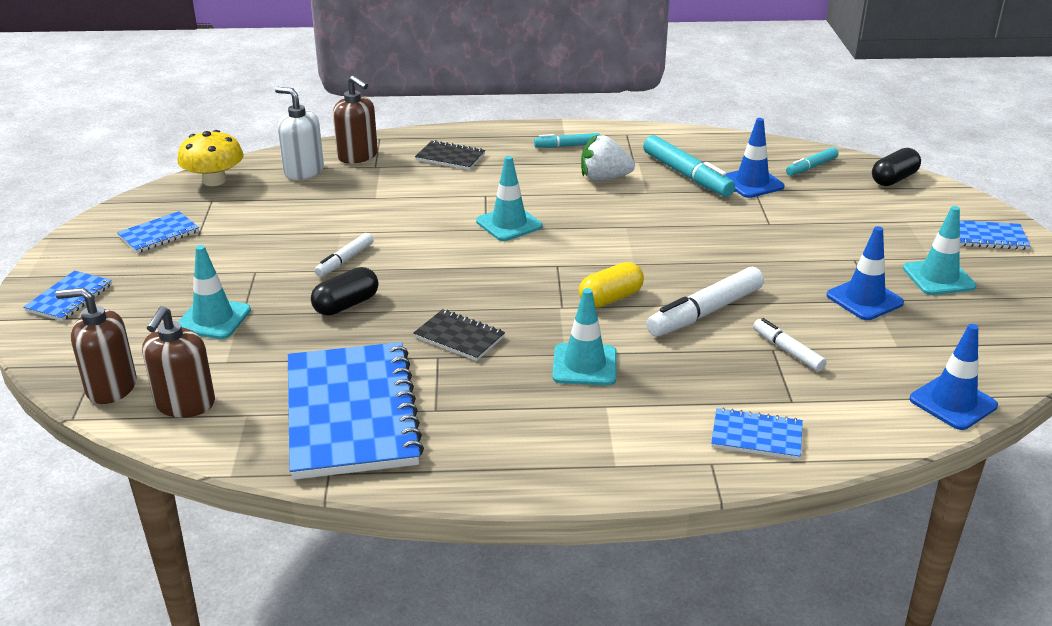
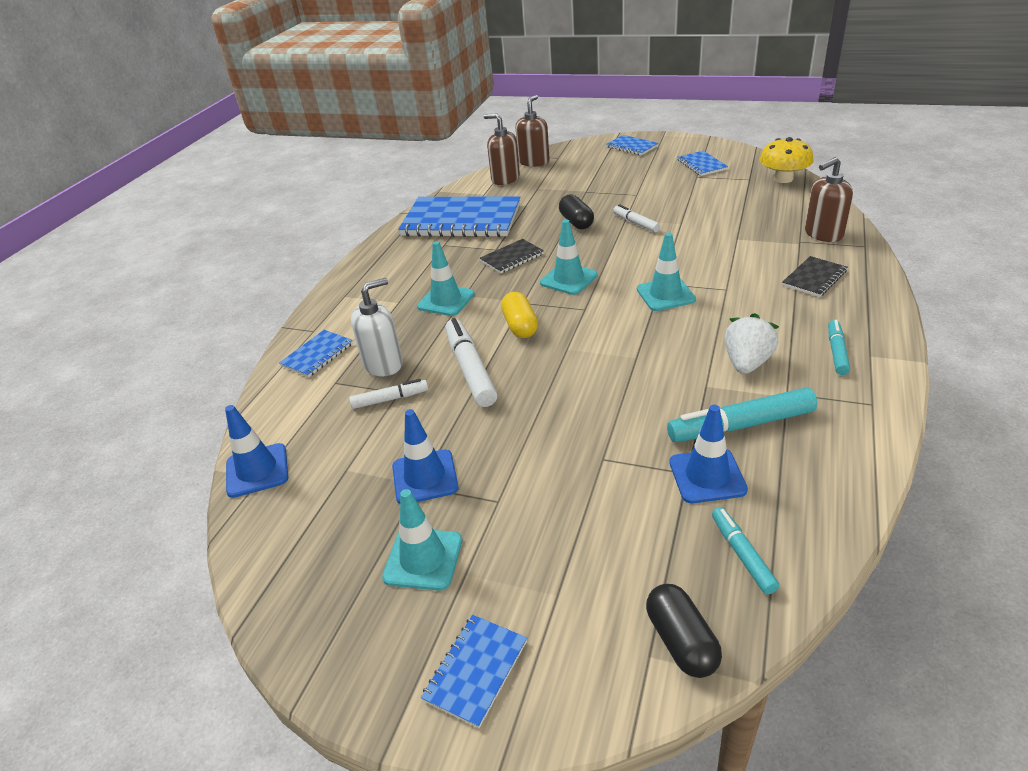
camera: 115 degrees right, 5 degrees up
(213, 319) = (584, 183): turquoise traffic cone -> turquoise traffic cone (568, 279)
(303, 171) = (794, 211): white soap dispenser -> white soap dispenser (383, 364)

